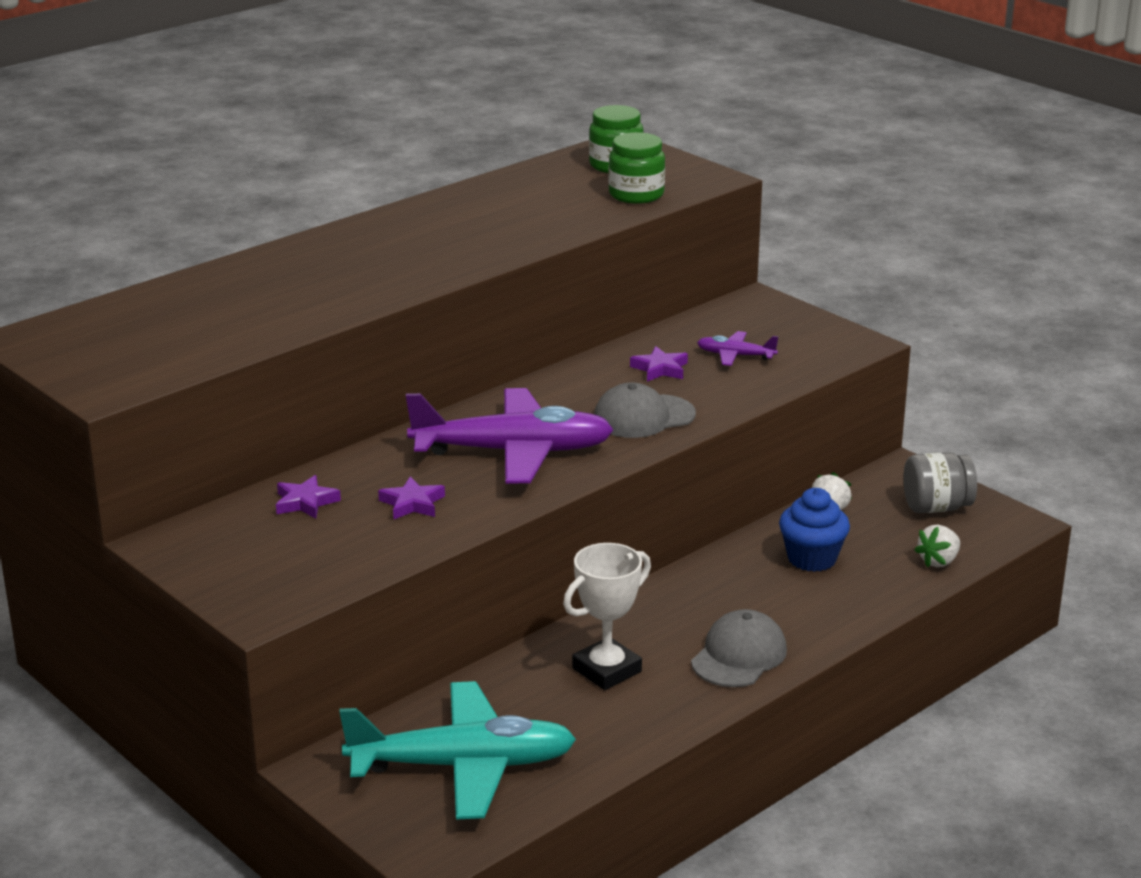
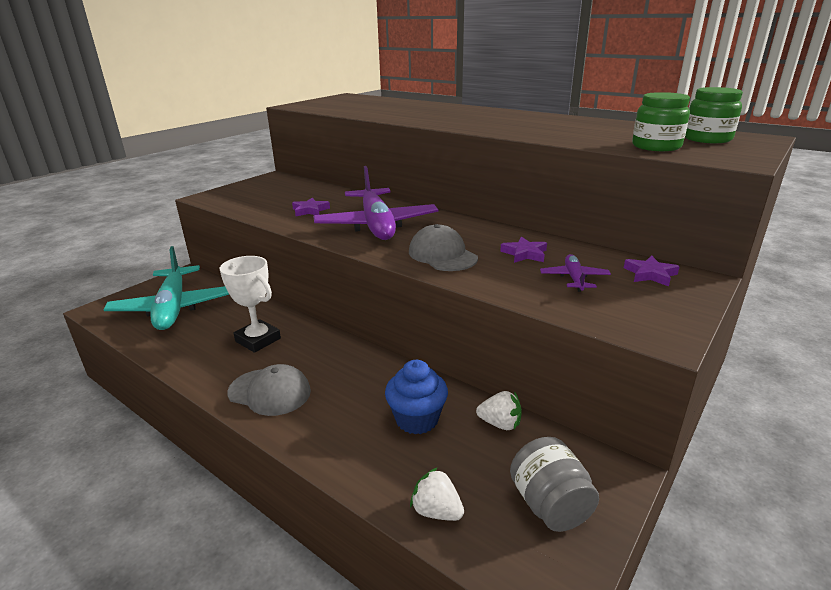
camera: 80 degrees right, 0 degrees up
(305, 502) = (311, 192): purple star -> purple star (650, 274)

